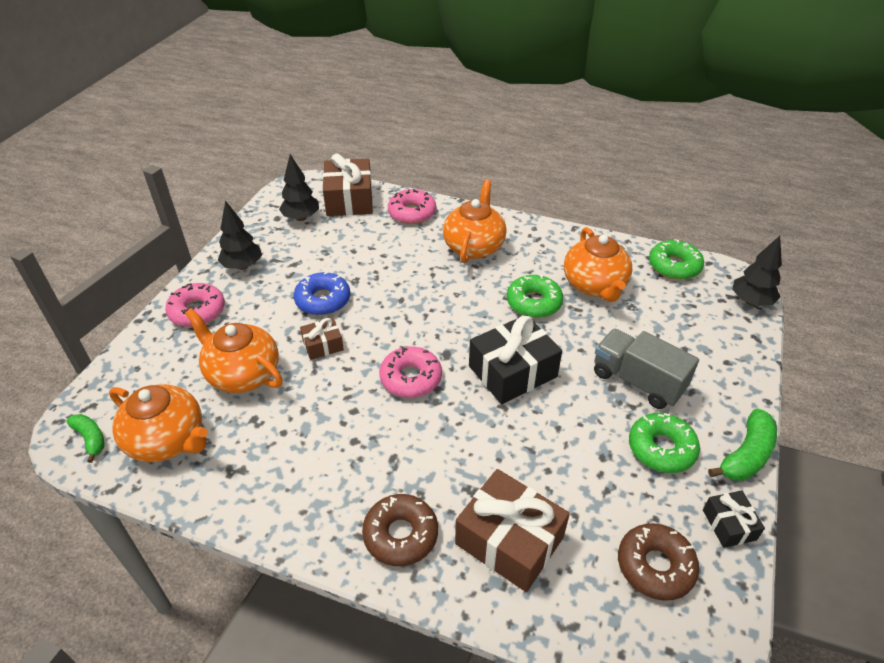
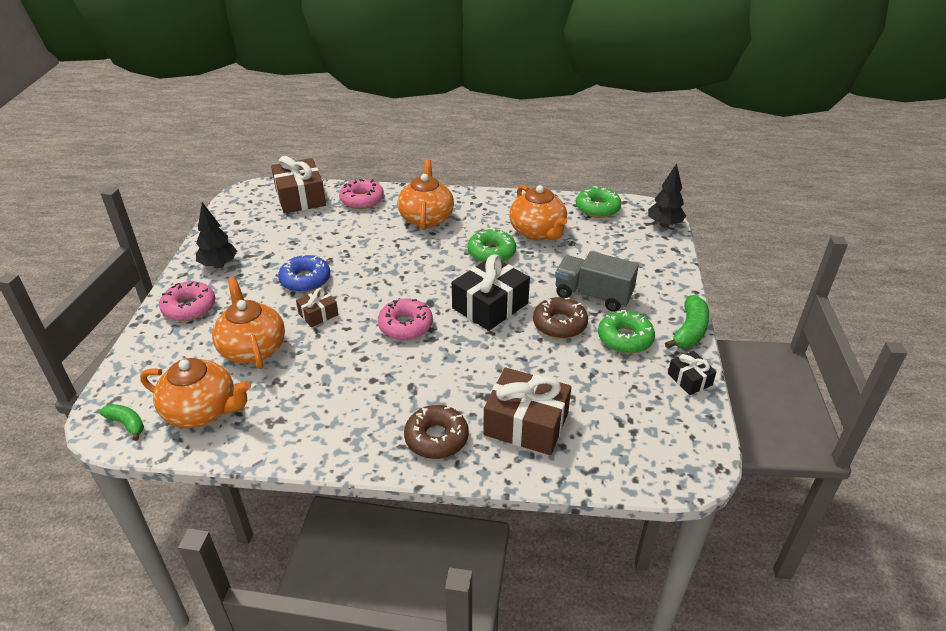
camera: 15 degrees left, 5 degrees down
(243, 374) = (252, 348): orange teapot -> orange teapot turned 45 degrees clockwise
(301, 218) = (260, 218): black tree -> none
(655, 566) = (643, 417): brown donut -> brown donut (559, 324)

